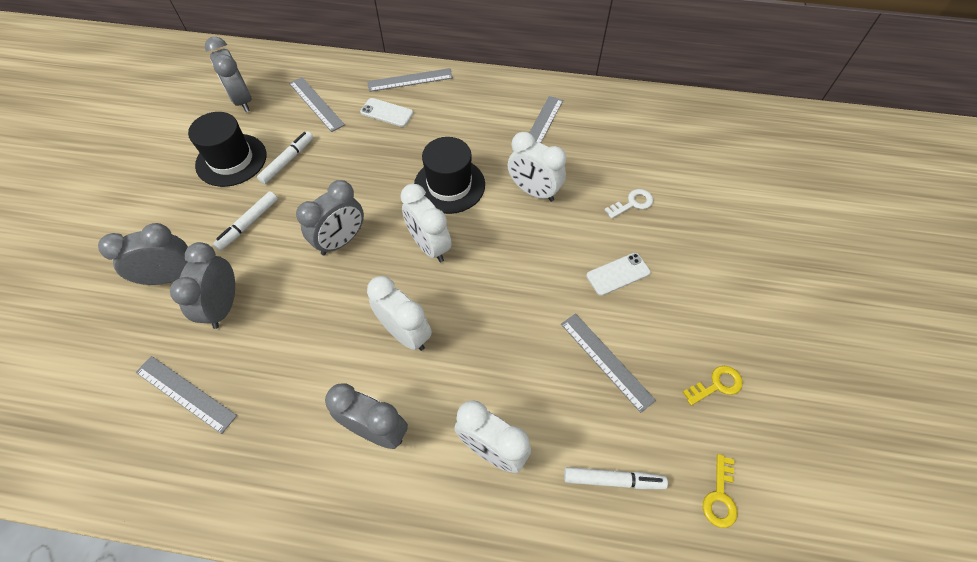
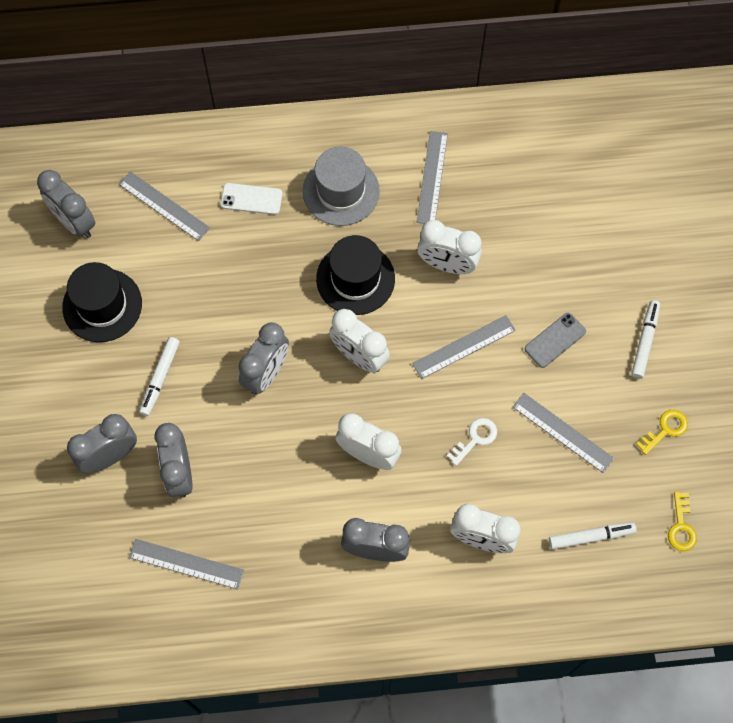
camera: 15 degrees left, 10 degrees up
(288, 161) = (166, 291): white marker -> white marker (644, 341)
(410, 80) = (261, 145): grey ruler -> grey ruler (464, 347)
(461, 121) = (341, 191): none -> grey hat
(618, 274) = (555, 340): white phone -> grey phone
(632, 203) = (553, 254): white key -> white key (475, 438)

